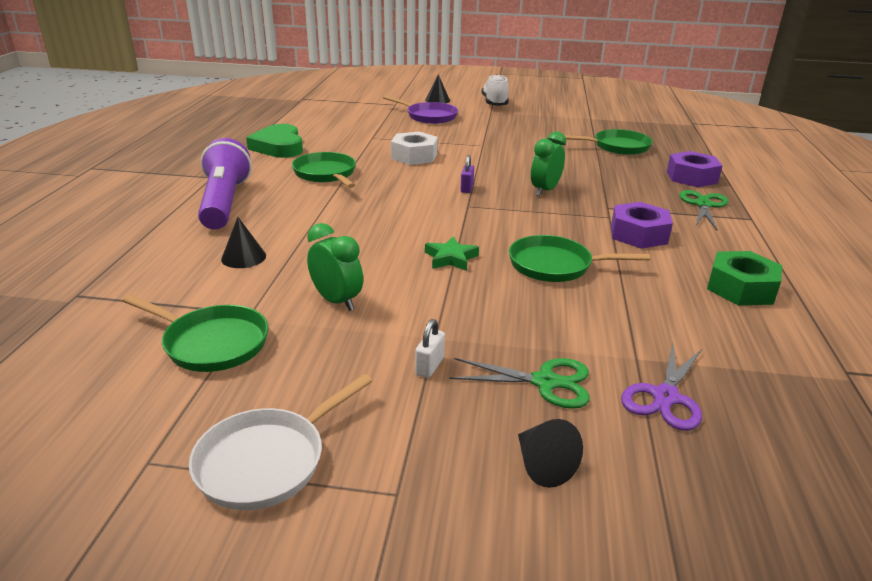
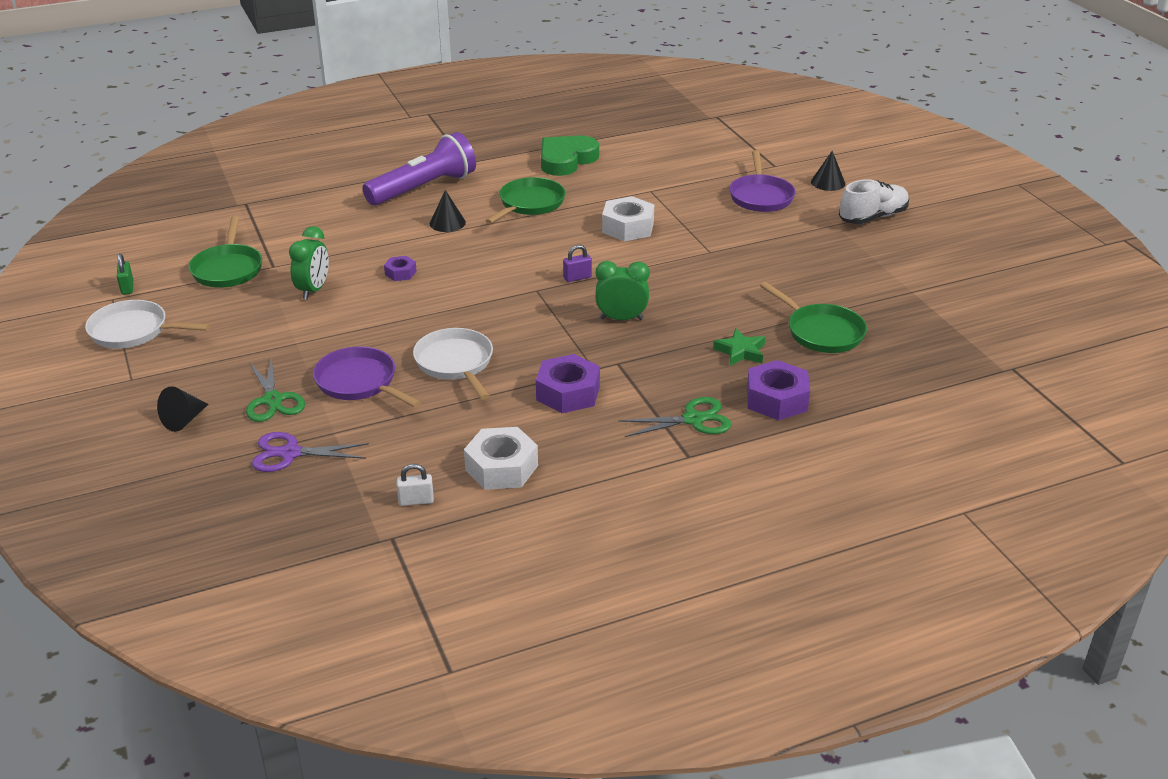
camera: 60 degrees right, 5 degrees up
(137, 439) = (127, 287): none -> green padlock
(243, 257) = (343, 233): black cone -> black cone (447, 223)
(365, 250) = (400, 273): none -> purple nut
(429, 366) = (259, 351): white padlock -> white padlock (416, 501)
(450, 258) = (422, 313): green star -> green star (740, 351)
(550, 320) = (360, 382): none -> purple pan
(555, 265) = (455, 364): green pan -> white pan
(741, 288) = (501, 468): green nut -> white nut

